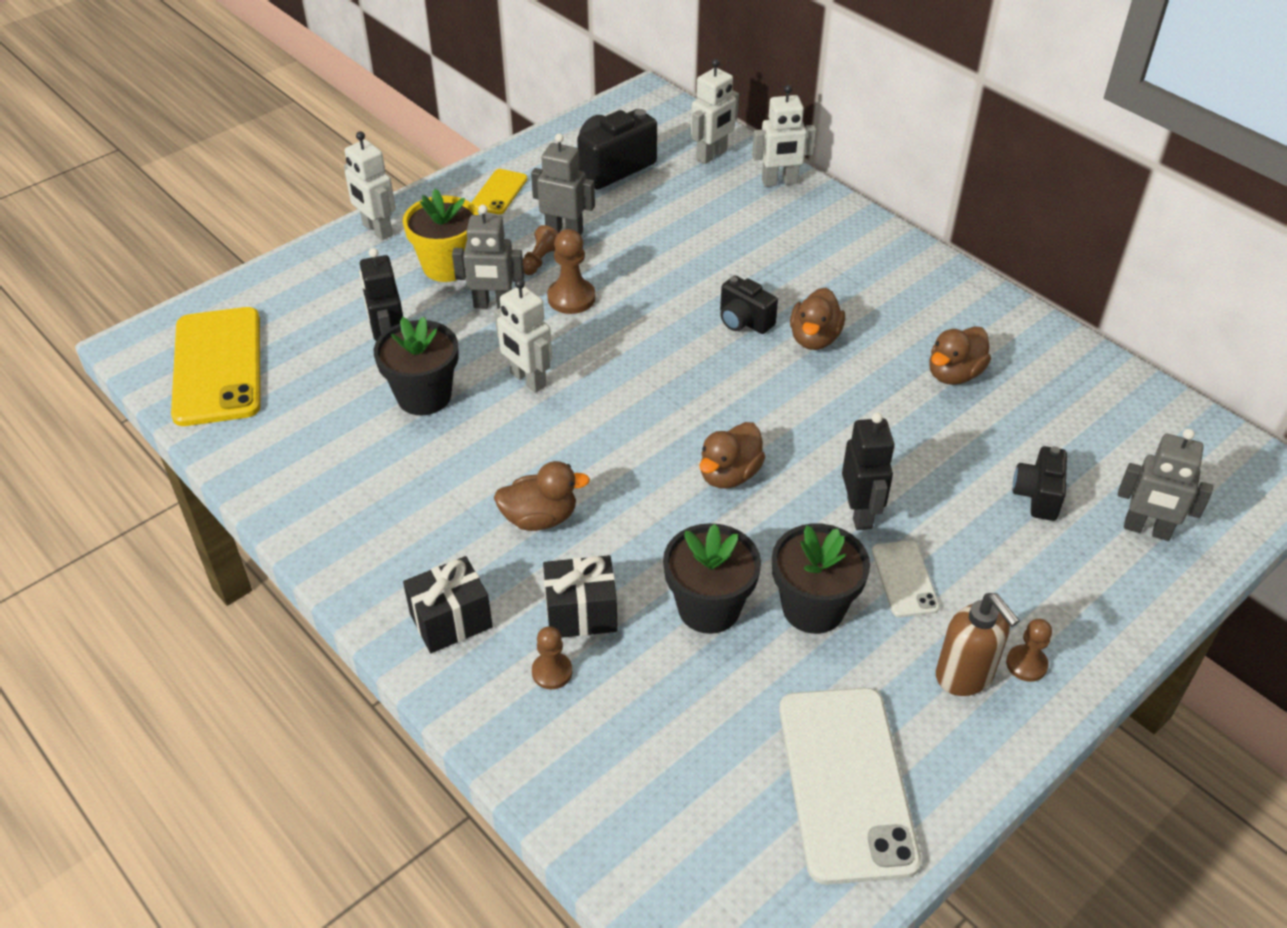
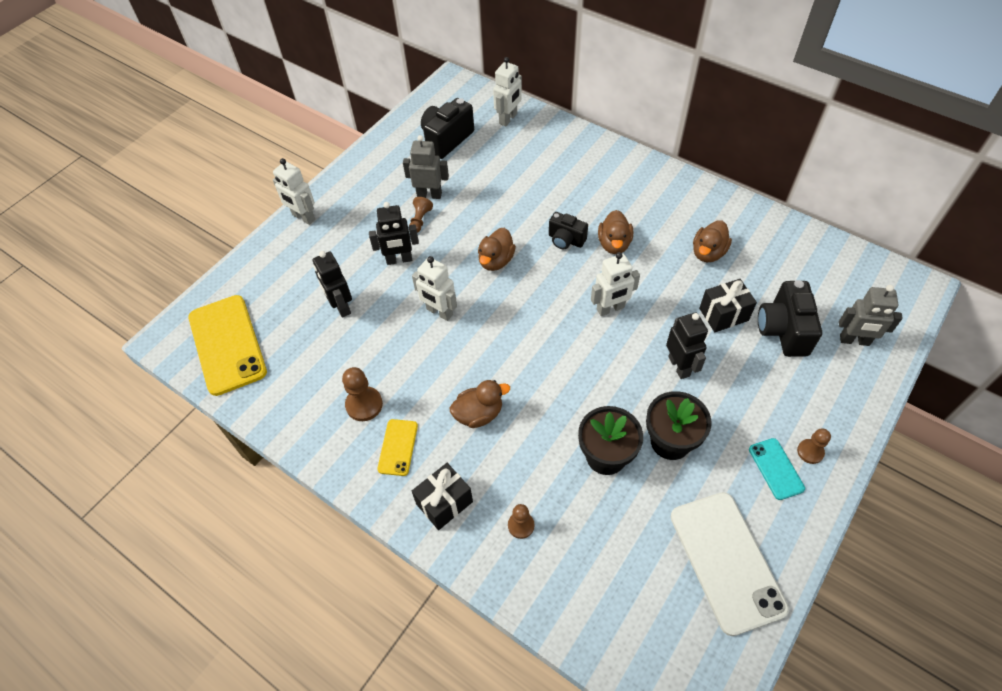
camera: 10 degrees left, 10 degrees up
(424, 396) = (374, 338): black flower pot -> none
(447, 266) = (359, 236): yellow flower pot -> none
(493, 305) = (399, 260): grey robot -> black robot
(499, 192) = (377, 173): yellow phone -> yellow phone (398, 447)
(571, 298) = (449, 244): brown pawn -> brown pawn (364, 405)
(581, 613) = (526, 478): black gift -> black gift (723, 314)
(729, 474) = (590, 356): brown duck -> brown duck (496, 261)
(779, 182) = (558, 131): white robot -> white robot (610, 309)
(904, 579) = (720, 407): white phone -> none
(965, 676) = (776, 468): brown soap dispenser -> turquoise phone
(1037, 496) = (783, 330): black camera -> black camera, size x1.59

